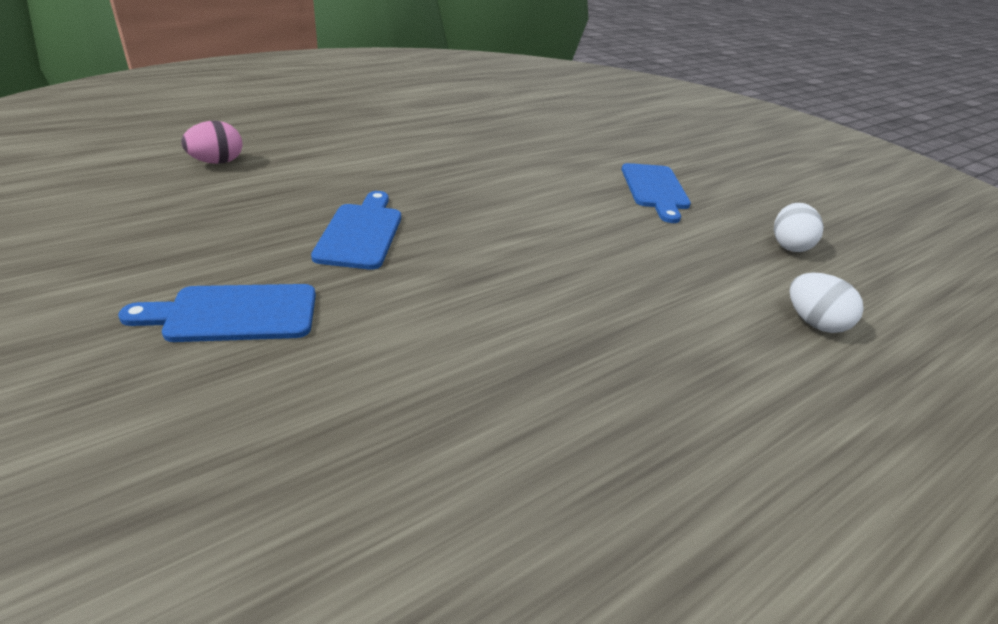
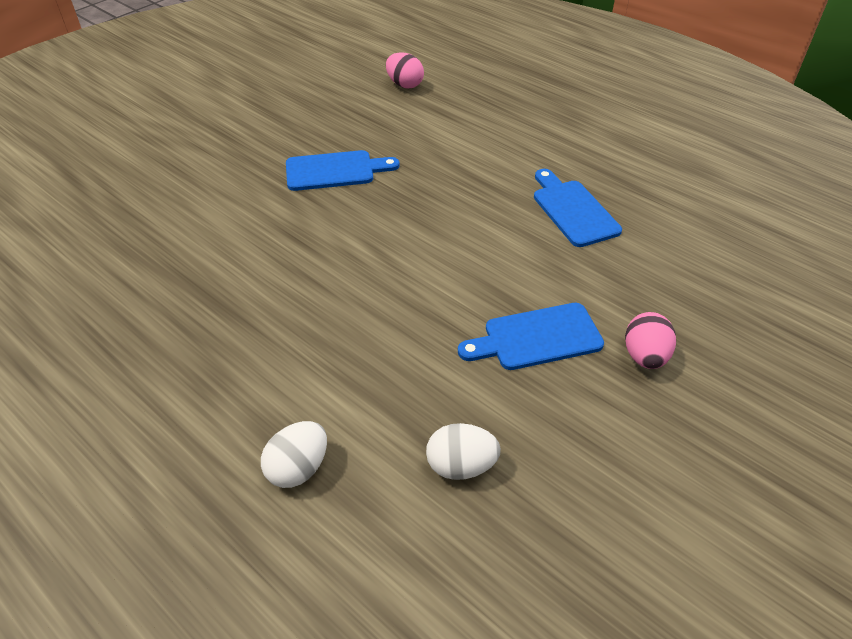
camera: 80 degrees right, 10 degrees up
(234, 314) = (221, 152): blue cutting board -> blue cutting board (573, 210)
(675, 161) = (645, 356): none -> pink egg

